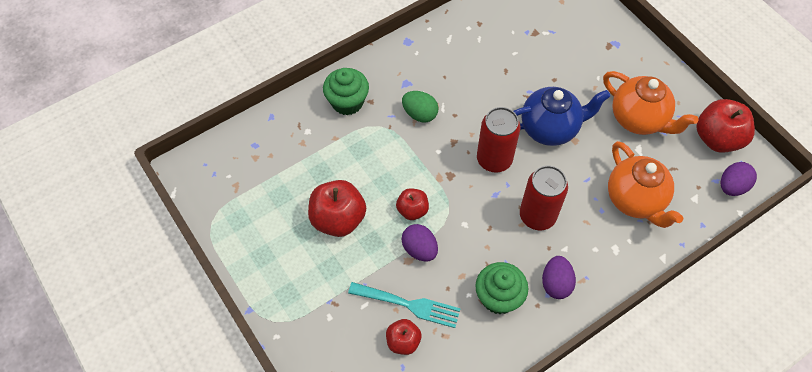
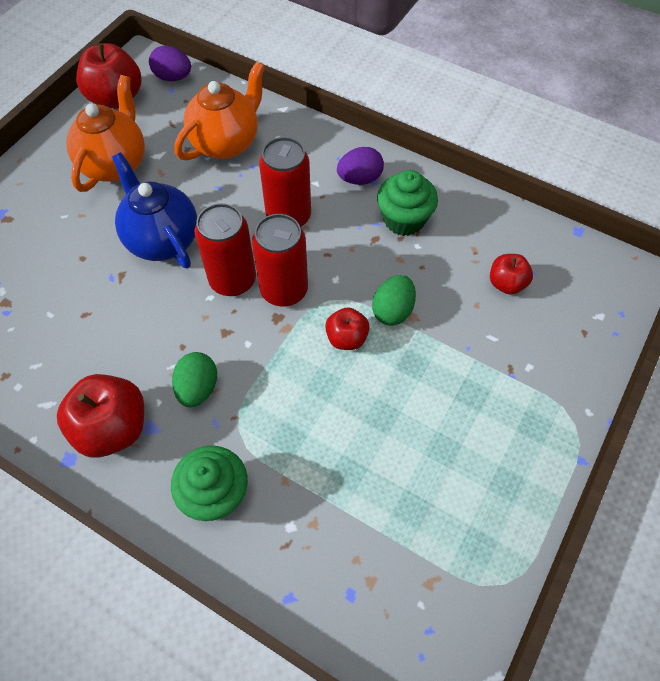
camera: 115 degrees left, 0 degrees up
(338, 219) = (404, 416): red apple -> red apple (113, 428)
(409, 305) = (463, 294): turquoise fork -> none
(419, 249) = (392, 310): purple egg -> green egg
(470, 187) = (284, 290): none -> red can

